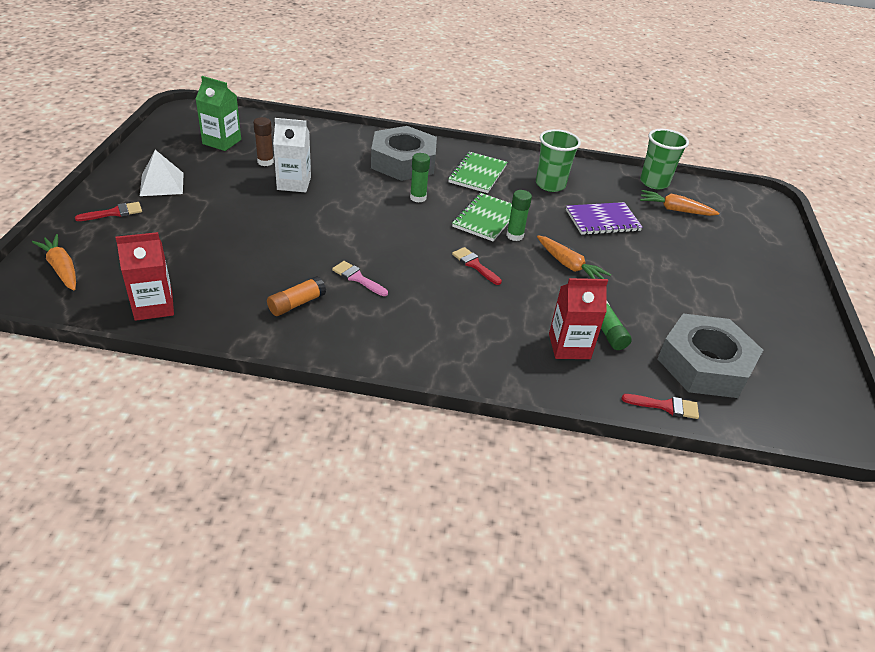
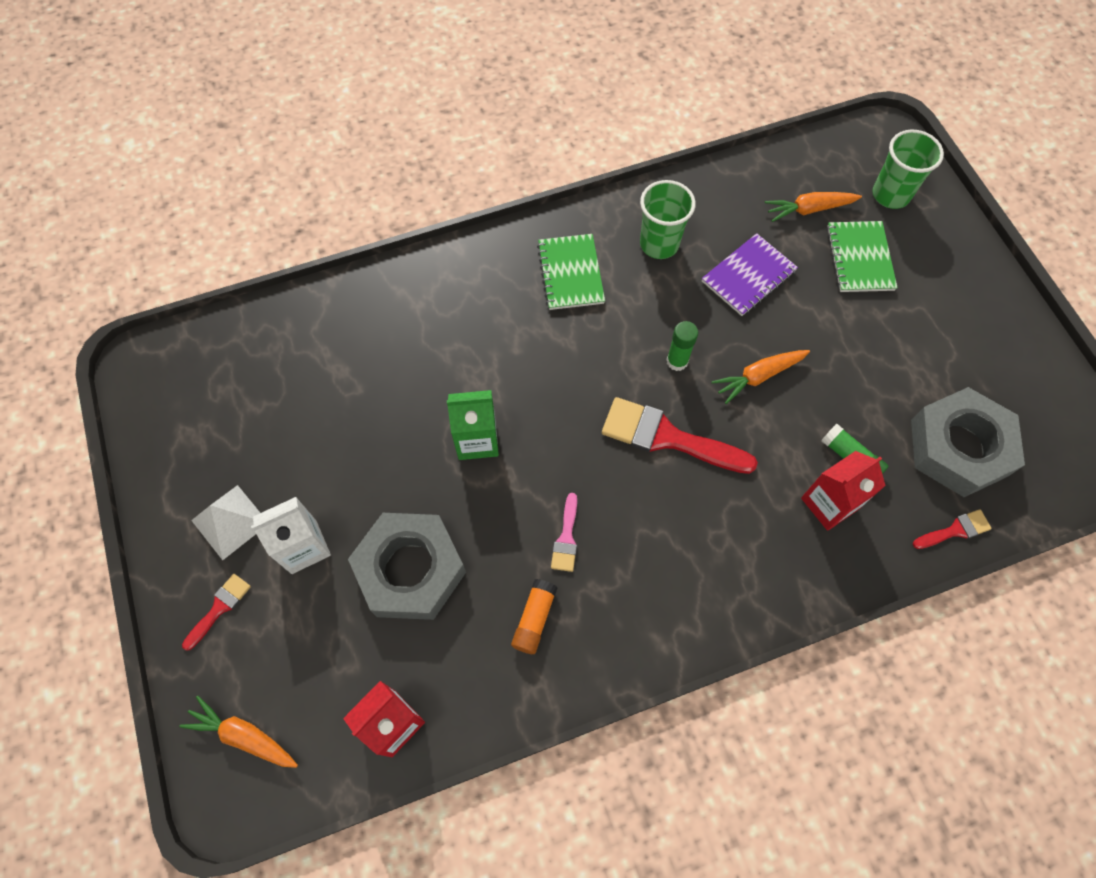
camera: 25 degrees left, 25 degrees up
(222, 142) = (234, 397): green carton -> green carton (477, 440)
(265, 162) = (317, 402): brown glue stick -> none
(294, 183) = (381, 422): white carton -> white carton (304, 546)
(357, 278) = (566, 538): pink brush -> pink brush turned 90 degrees counterclockwise
(403, 162) = (474, 301): grey nut -> grey nut (410, 569)
(418, 198) = (535, 359): green glue stick -> none
(474, 265) = (667, 437): red brush -> red brush, size x2.00
(486, 219) = (630, 350): green notebook -> green notebook (859, 258)
(569, 265) = (758, 376): orange carrot -> orange carrot turned 135 degrees clockwise
(654, 182) = (762, 171): green cup -> green cup (890, 195)

